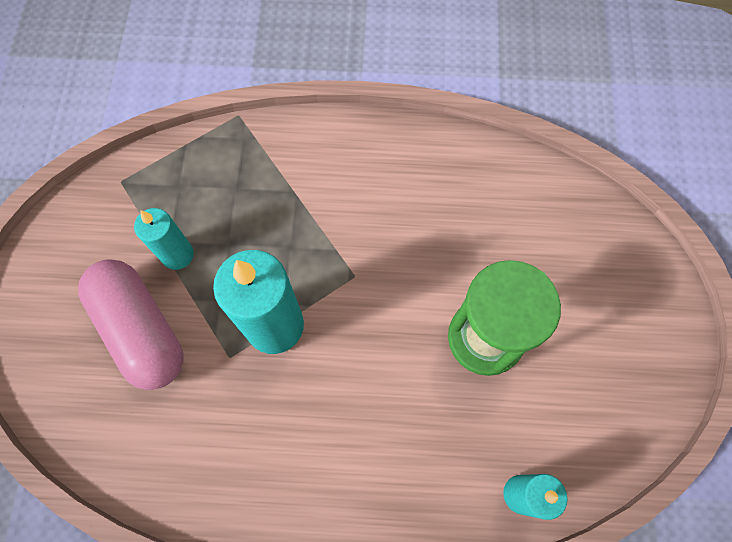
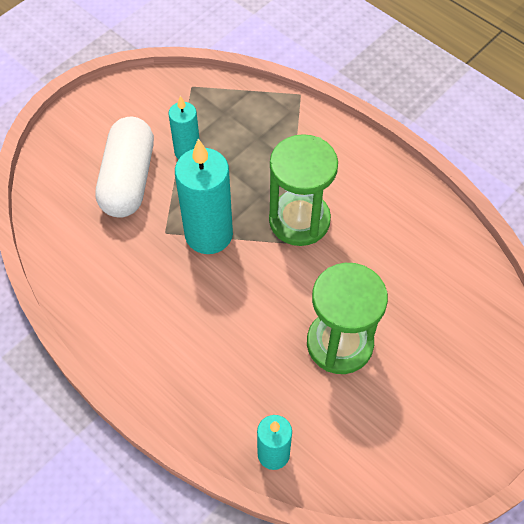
camera: 40 degrees right, 10 degrees down
(141, 330) = (128, 179): pink capsule -> white capsule
(347, 245) = (299, 220): none -> green hourglass

